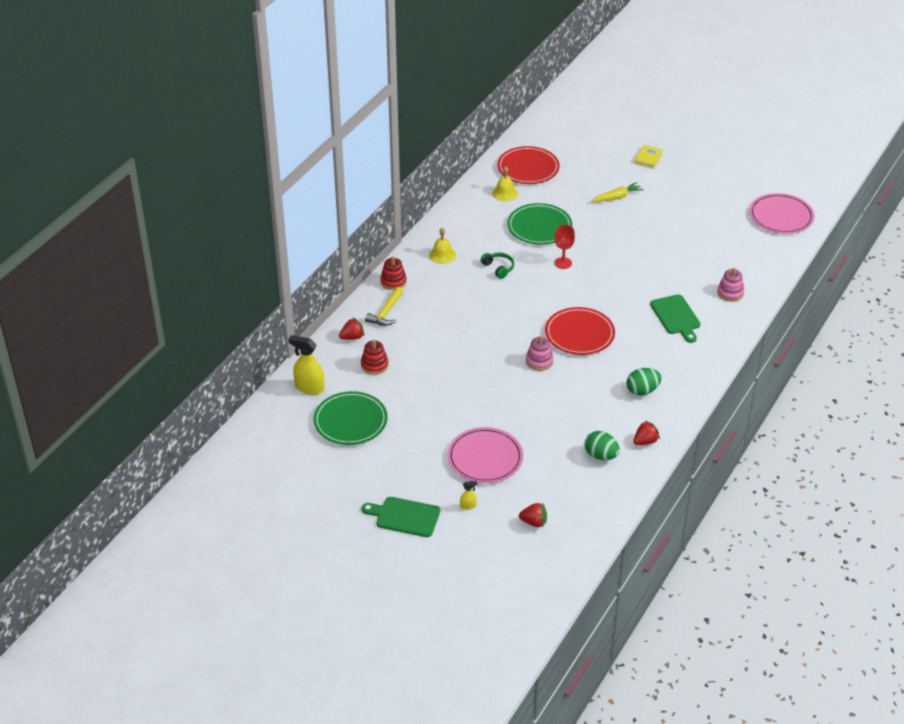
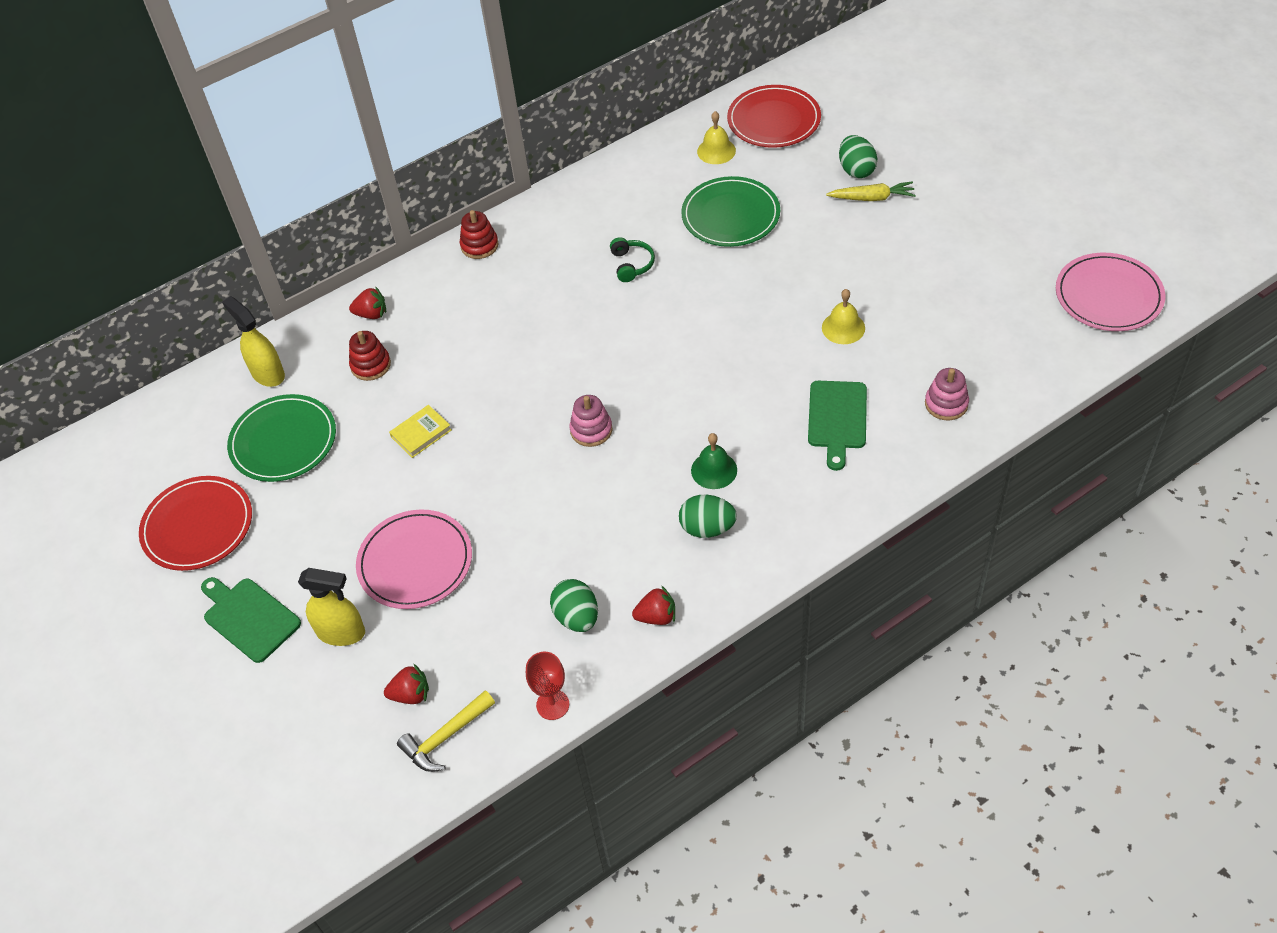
camera: 30 degrees right, 10 degrees up
(386, 312) = (439, 289): yellow hammer -> yellow hammer (445, 737)
(442, 255) = (569, 223): yellow bell -> yellow bell (843, 328)
(468, 506) = (341, 632): yellow spray bottle -> yellow spray bottle, size x2.06
(534, 522) = (411, 694): red strawberry -> red strawberry turned 45 degrees counterclockwise
(563, 263) = (726, 282): red goblet -> red goblet (552, 704)
(579, 334) = (677, 403): red plate -> red plate (198, 526)
(597, 184) = (856, 170): none -> green egg
(625, 361) = (714, 470): none -> green bell
(648, 158) = (958, 148): yellow book -> yellow book (421, 433)

